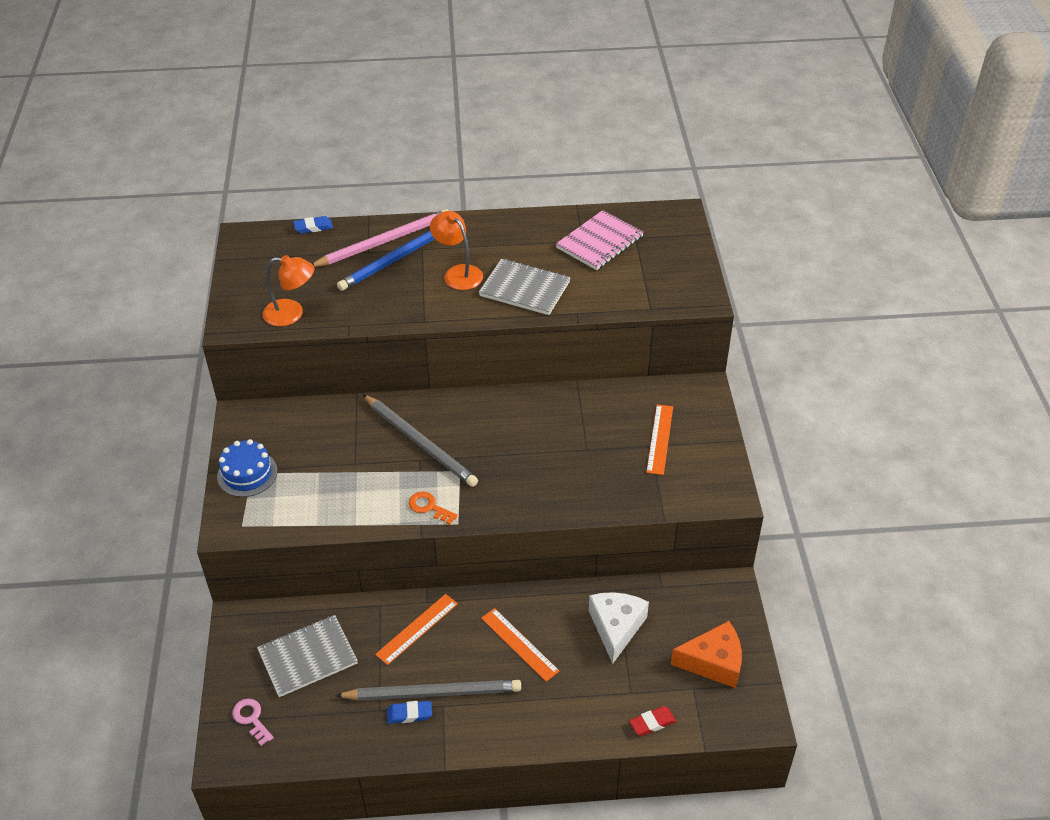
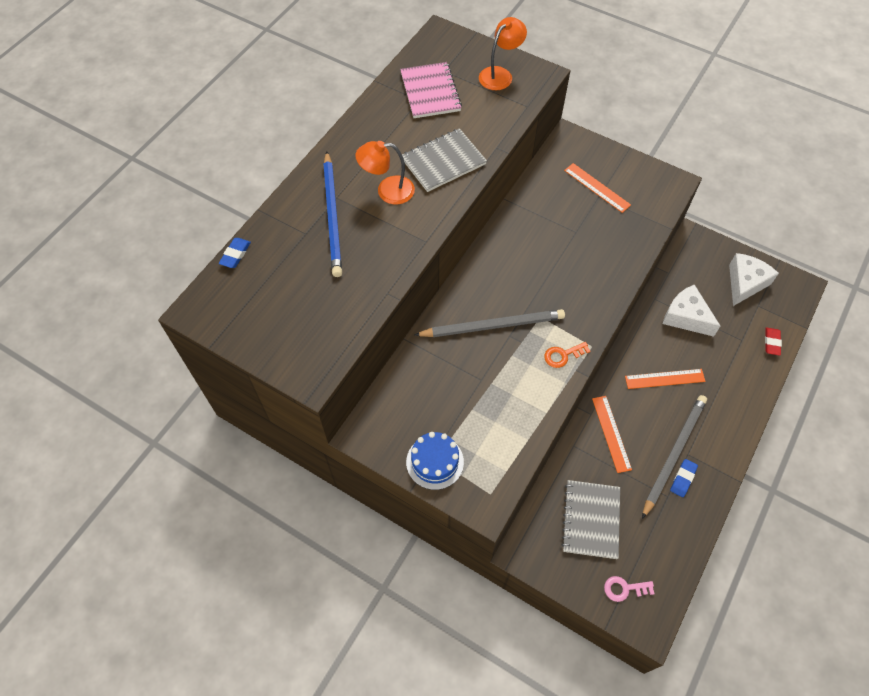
camera: 55 degrees left, 15 degrees up
(291, 313) = (336, 325): orange lamp -> orange lamp (500, 74)
(384, 242) = (303, 216): pink pencil -> none
(713, 662) = (745, 283): orange cheese -> white cheese

